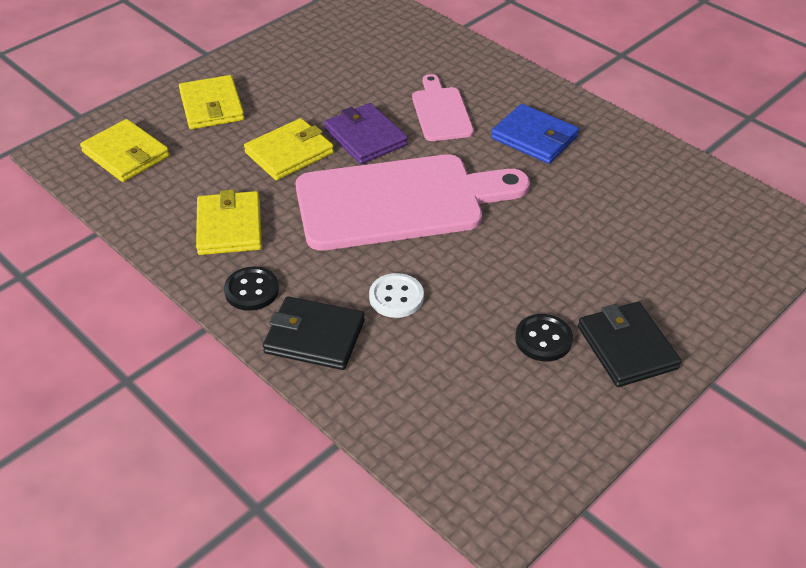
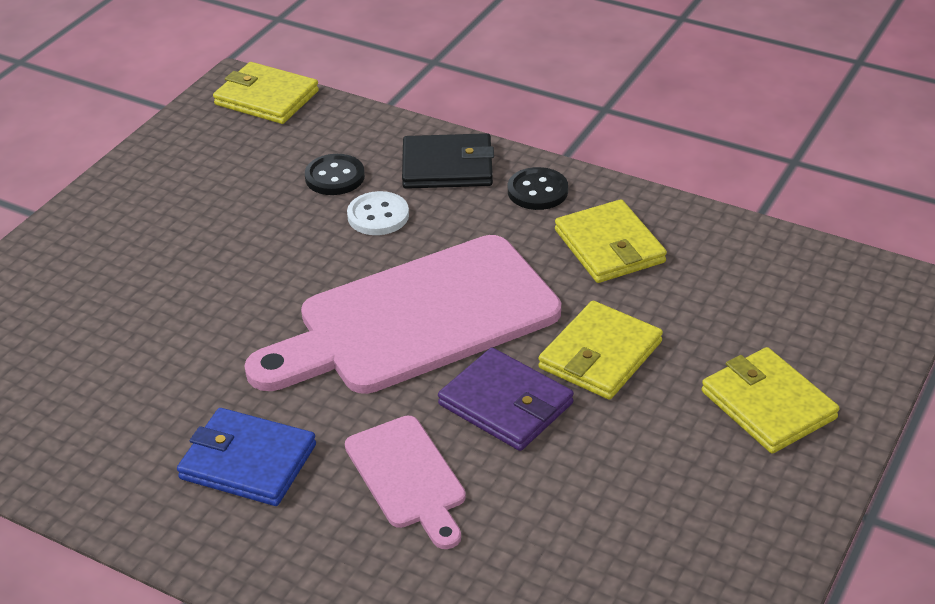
camera: 165 degrees right, 5 degrees down
(126, 154) = (817, 304): yellow wallet -> yellow wallet (266, 98)
(543, 339) = (209, 210): black button -> black button (335, 177)
(627, 347) = (120, 220): black wallet -> none

